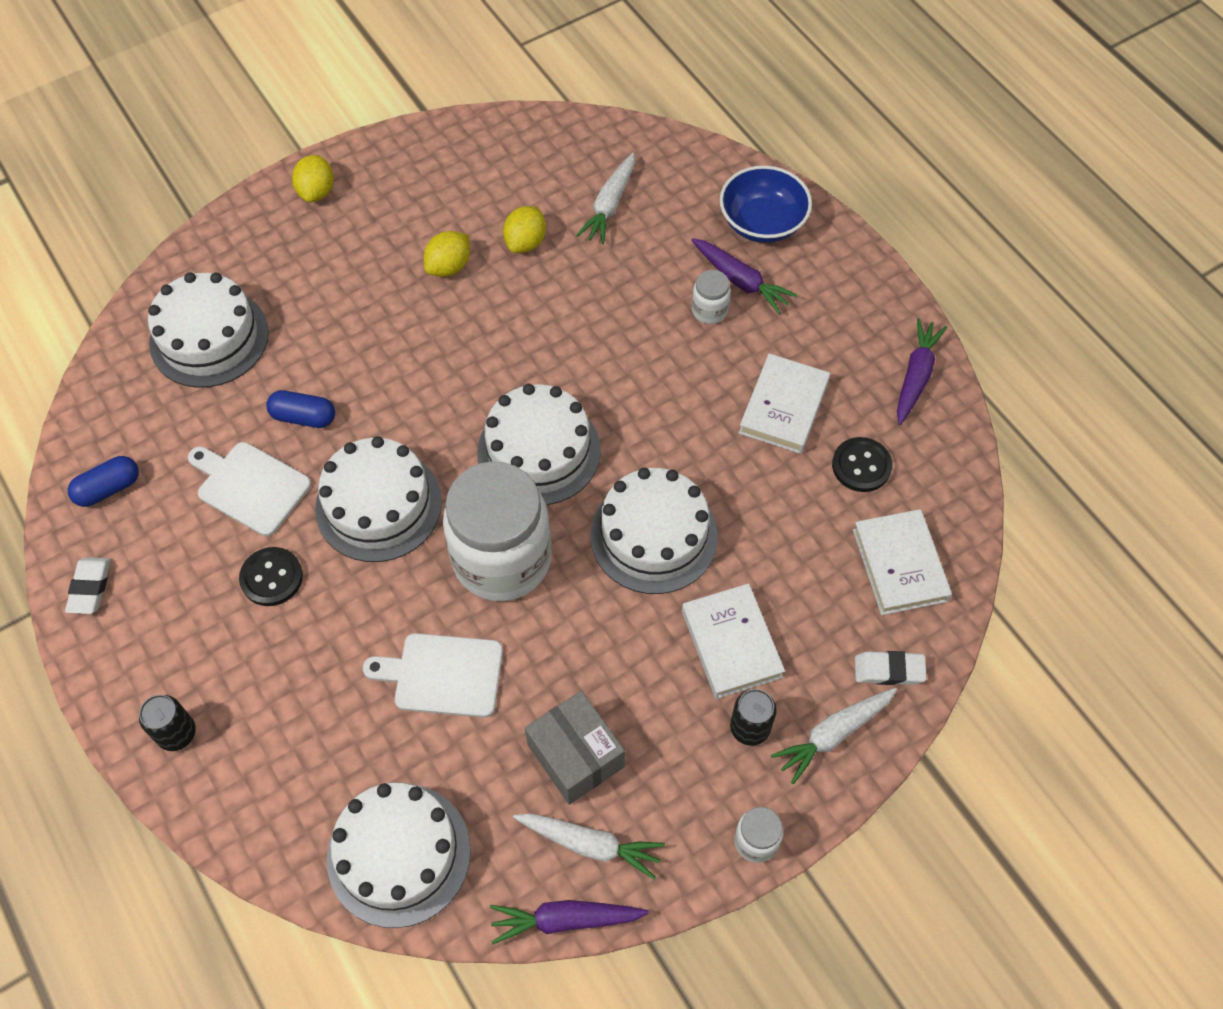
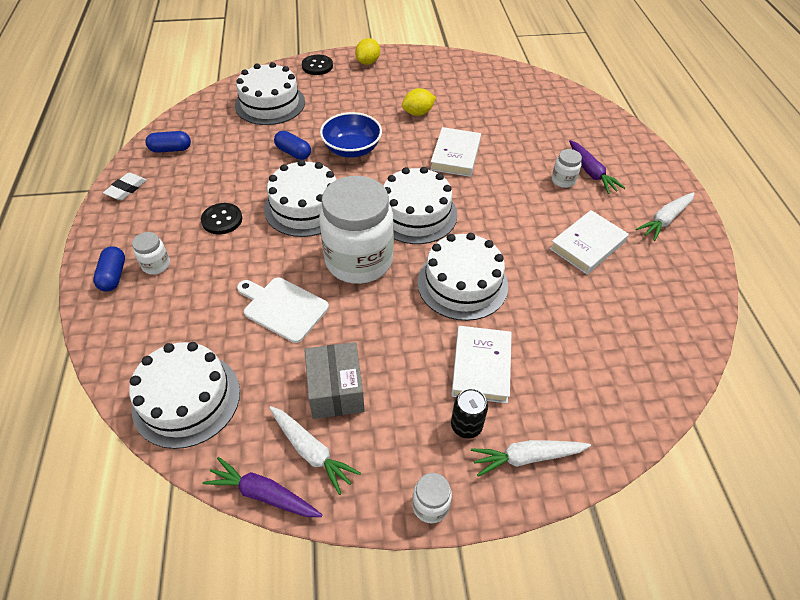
camera: 25 degrees right, 10 degrees down
(176, 733) = (113, 276): black can -> blue capsule
(226, 690) = (156, 265): none -> white jar
(250, 486) = (242, 174): white cutting board -> none
(525, 242) = (468, 115): yellow lemon -> none
(609, 205) = (527, 114): white carrot -> white carrot (665, 220)
(762, 223) = (619, 149): blue bowl -> blue bowl (352, 149)
(861, 466) = (627, 297): black button -> black button (317, 66)
(889, 670) = (590, 432): white eraser -> none
(899, 565) = (629, 367): white book -> white book (455, 155)
(916, 376) = (690, 260): purple carrot -> none

